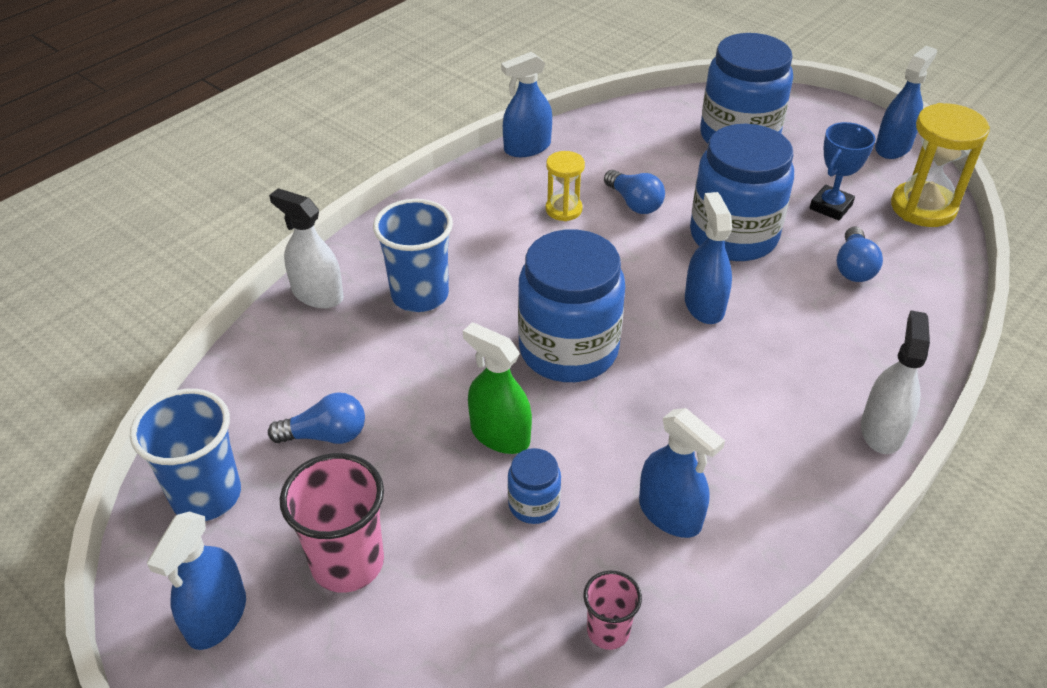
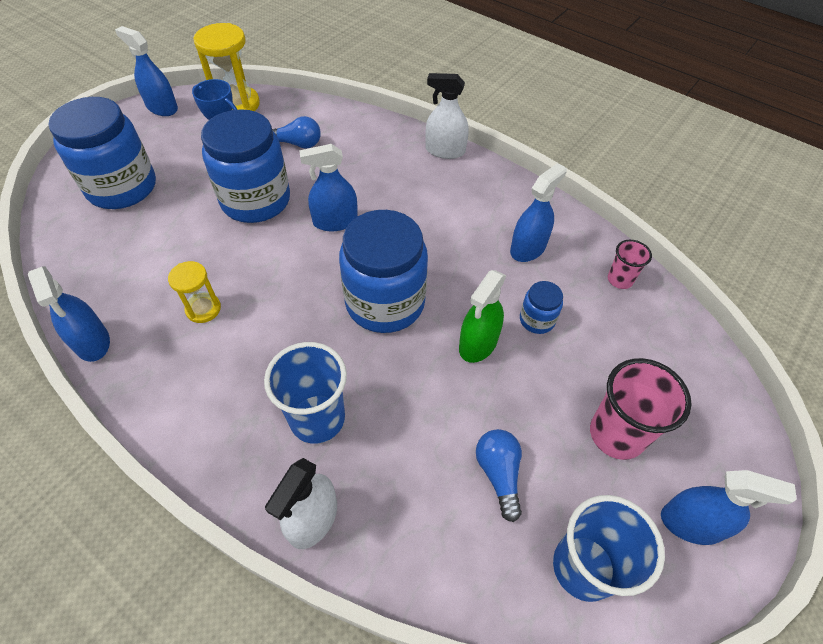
camera: 95 degrees left, 10 degrees up
(634, 203) = (203, 259): blue light bulb -> none

